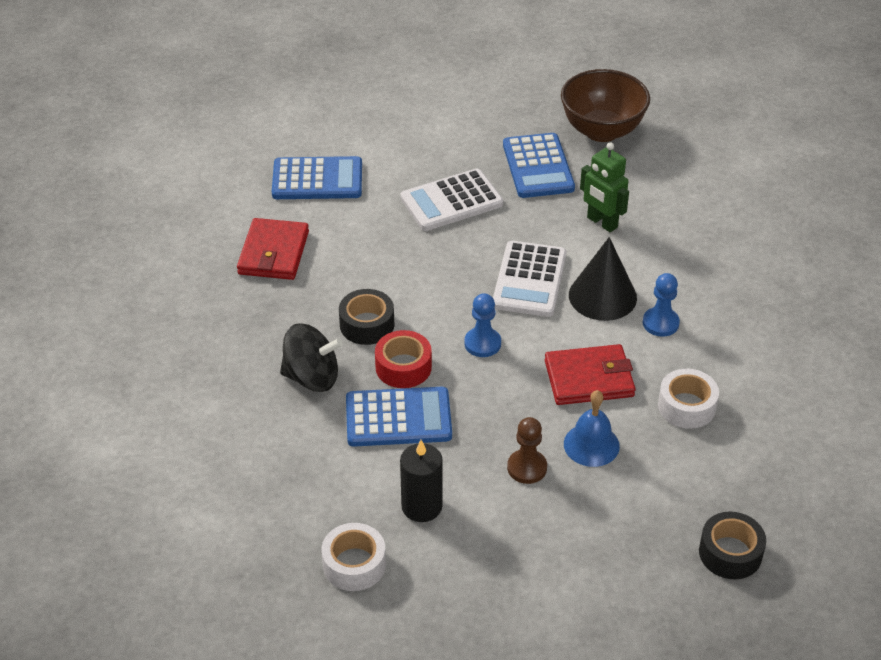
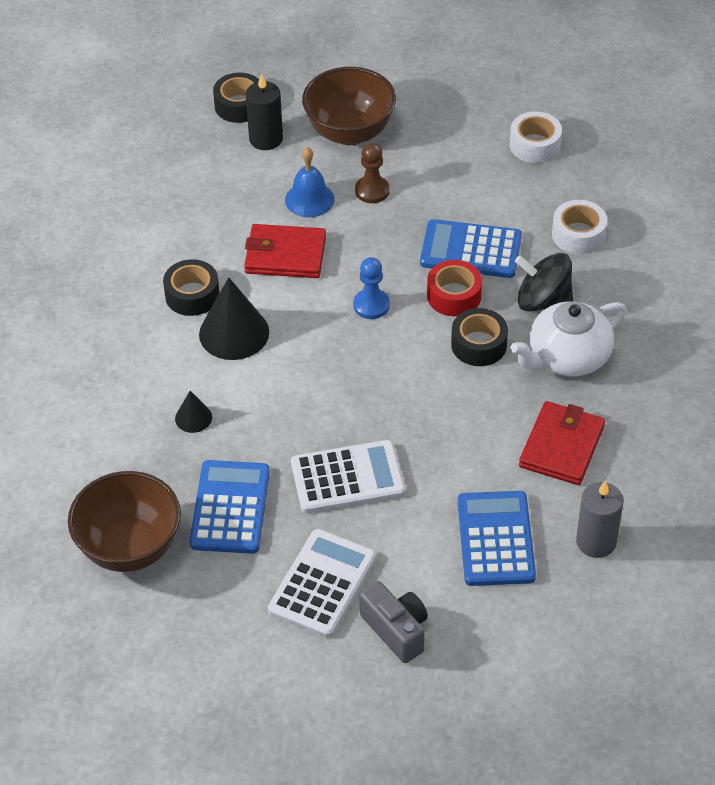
camera: 165 degrees left, 5 degrees up
(235, 190) = (596, 541): none -> grey candle
(279, 327) = (567, 357): none -> white teapot
(317, 180) = (496, 539): blue calculator -> blue calculator turned 75 degrees clockwise
(379, 115) = (396, 630): none -> grey camera
(421, 506) = (470, 176): black candle -> black candle (266, 139)
(529, 280) = (299, 364): white calculator -> white calculator (322, 584)
(581, 540) = (350, 132): none -> brown bowl
(602, 222) = (193, 418): green robot -> black cone
(660, 323) = (192, 295): blue pawn -> black tape
(686, 406) = (211, 216): white tape -> white tape (578, 234)

